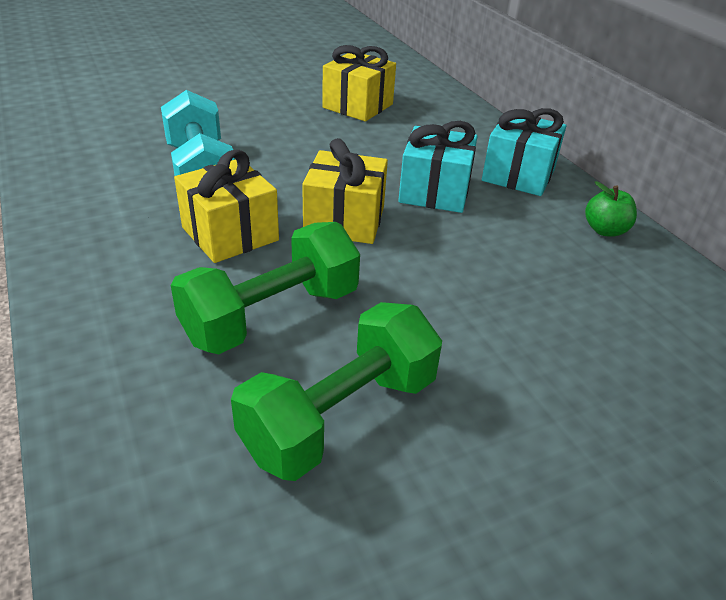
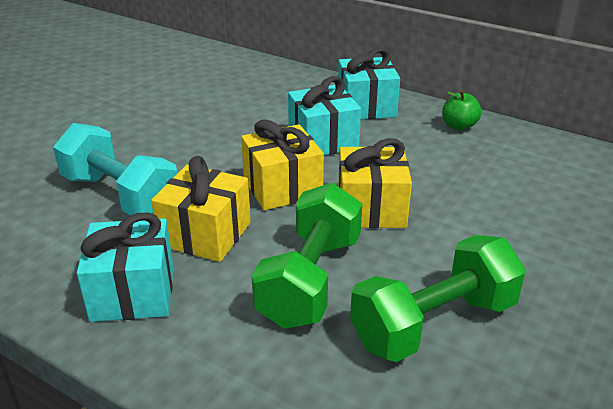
camera: 30 degrees left, 5 degrees down
(119, 257) = (133, 292): none -> turquoise gift
(340, 416) = (433, 323): green dumbbell -> green dumbbell turned 45 degrees clockwise
(357, 106) = (189, 93): yellow gift -> yellow gift (371, 208)

